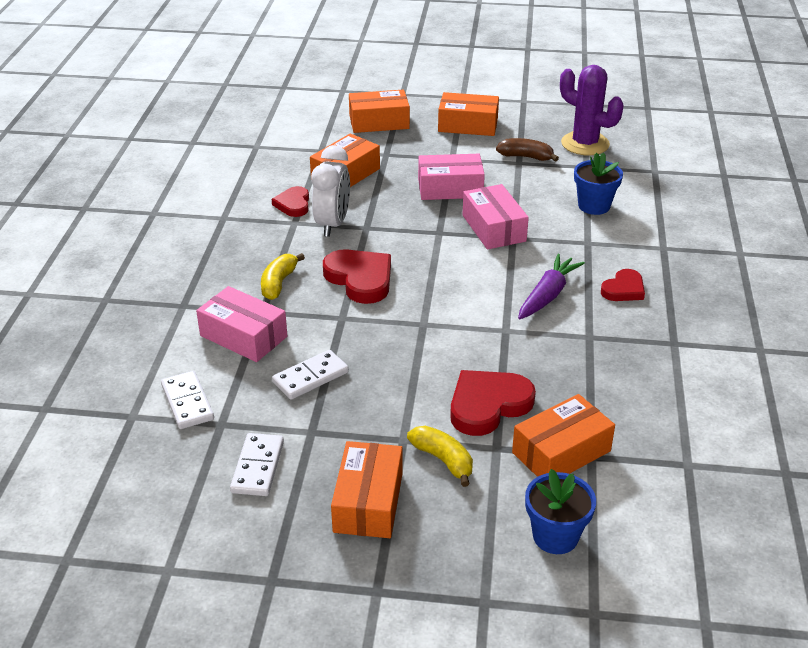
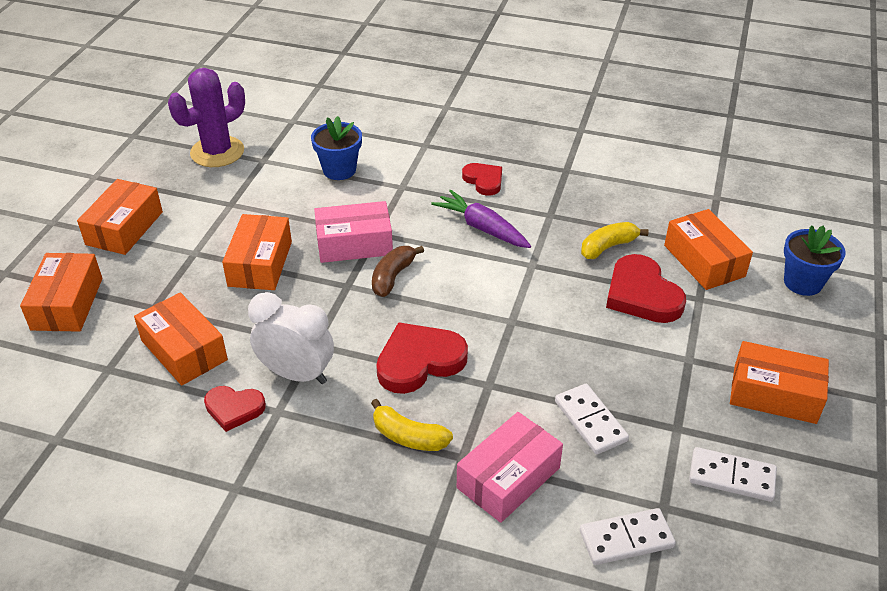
camera: 80 degrees left, 5 degrees up
(443, 460) = (716, 335): yellow banana -> yellow banana (608, 247)
(450, 188) = (260, 264): pink box -> orange box
(526, 157) = (222, 197): brown banana -> brown banana (393, 277)

